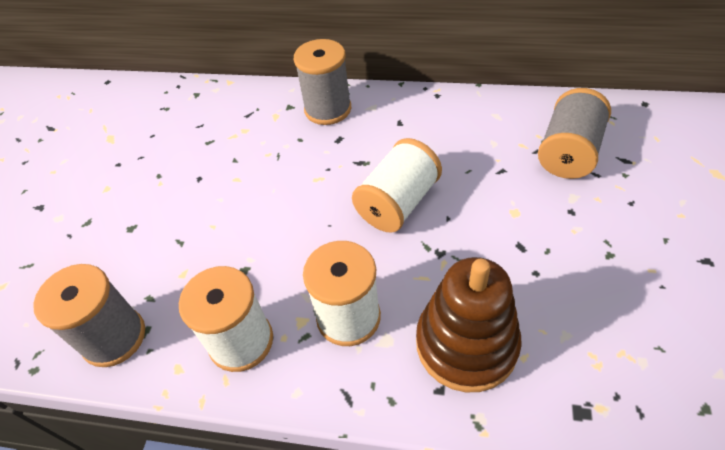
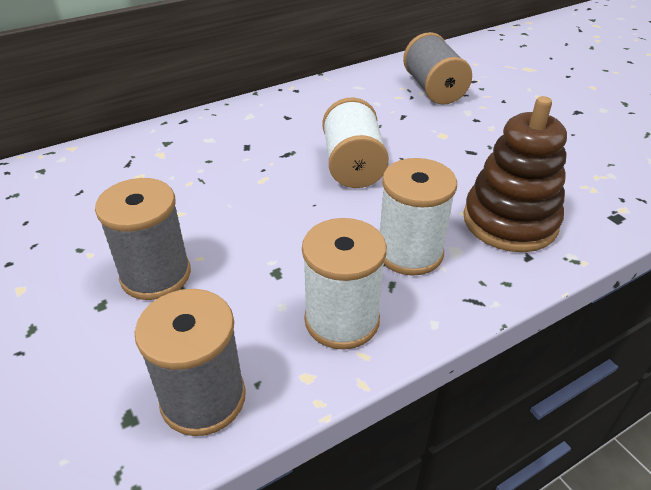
camera: 45 degrees left, 10 degrees down
(328, 109) = (209, 131): grey spool -> grey spool (156, 275)

